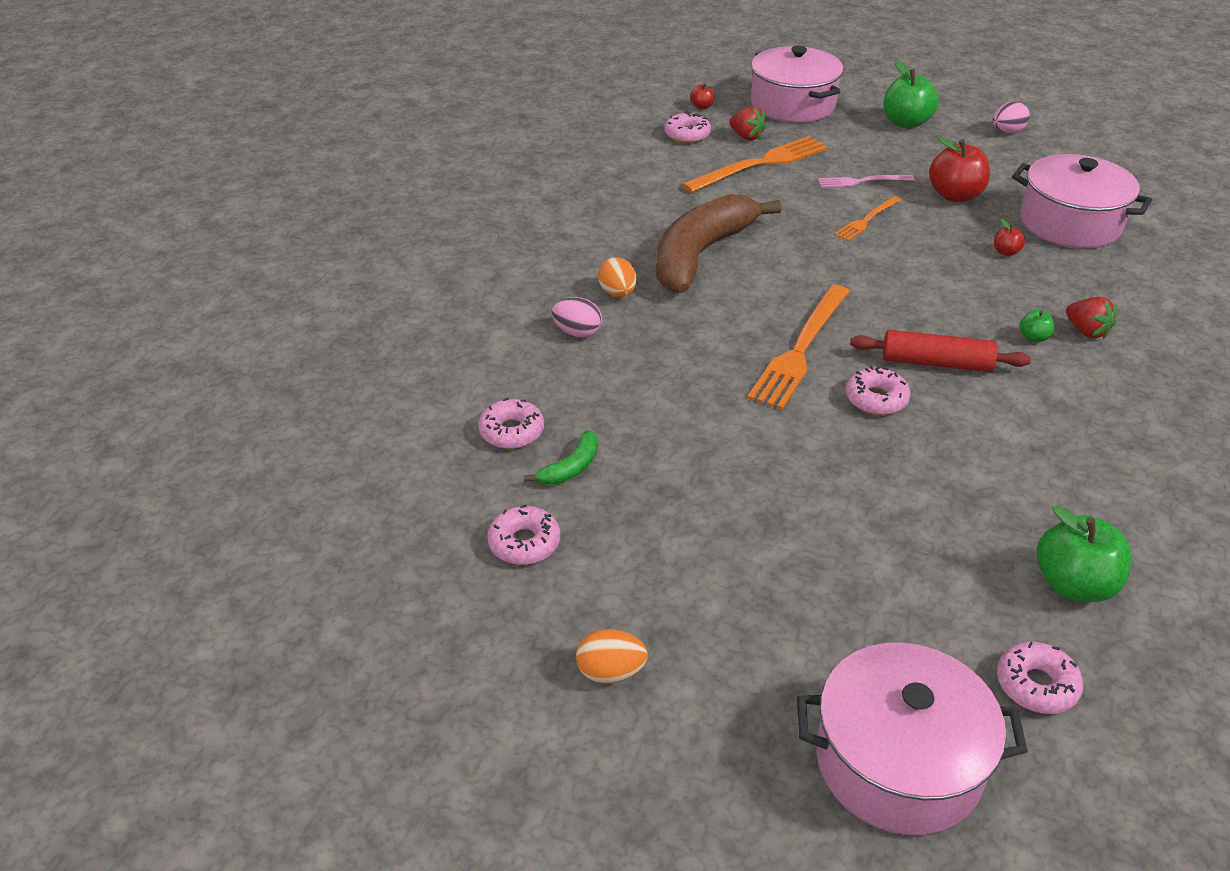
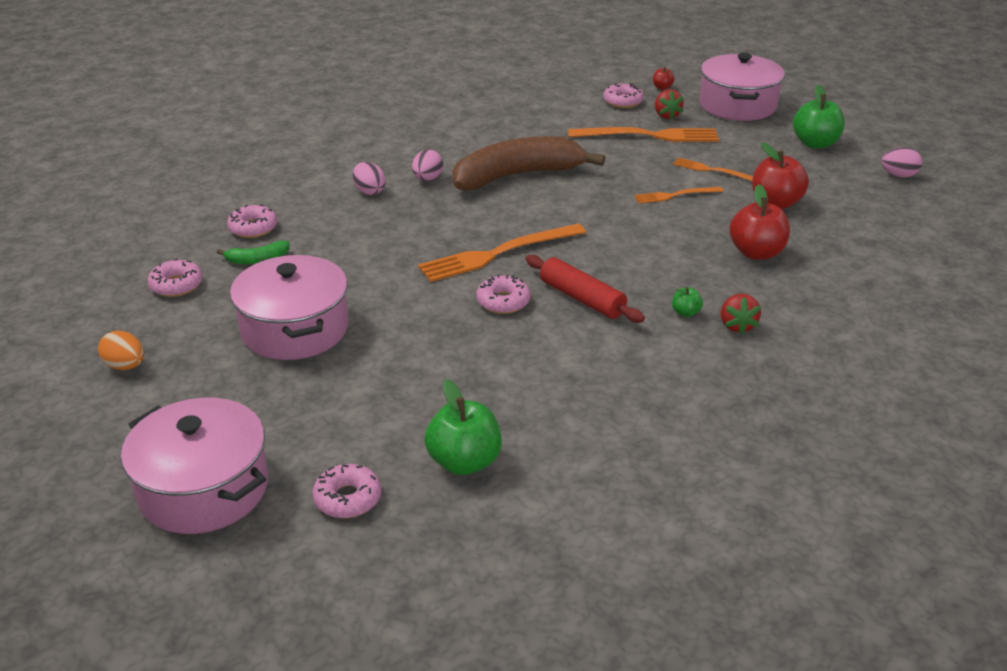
camera: 35 degrees right, 5 degrees down
(617, 293) = (427, 179): orange egg -> pink egg
(862, 181) = (712, 170): pink fork -> orange fork
(1006, 252) = (756, 253): red apple -> red apple, size x2.09
(1070, 223) = (848, 253): pink pot -> pink pot (295, 329)

